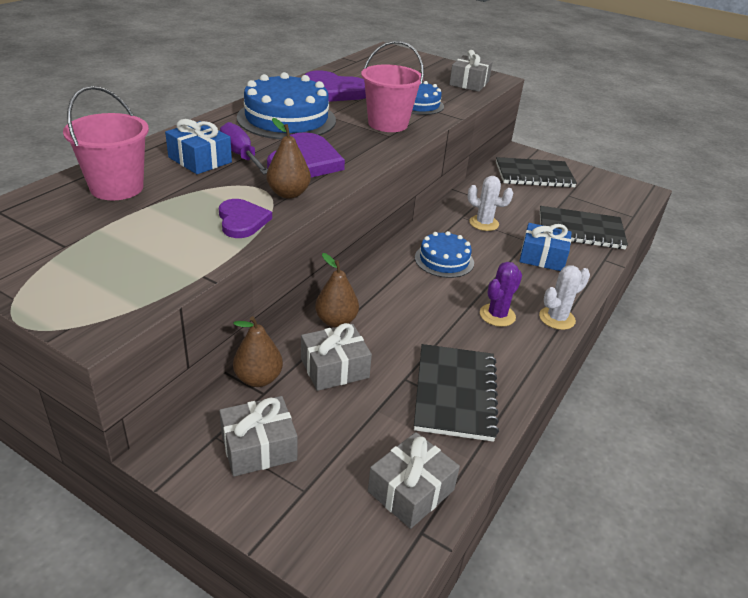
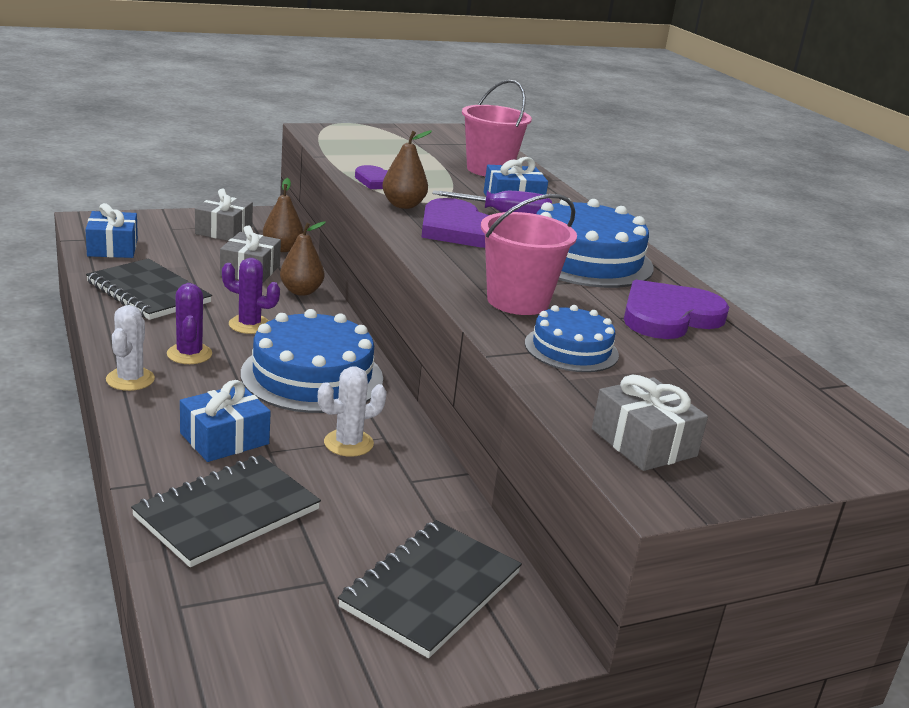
camera: 125 degrees right, 10 degrees down
(411, 490) = (113, 247): grey gift -> blue gift
(424, 314) = (249, 325): none -> purple cactus
(444, 260) = (312, 376): blue cake -> blue cake, size x1.74

